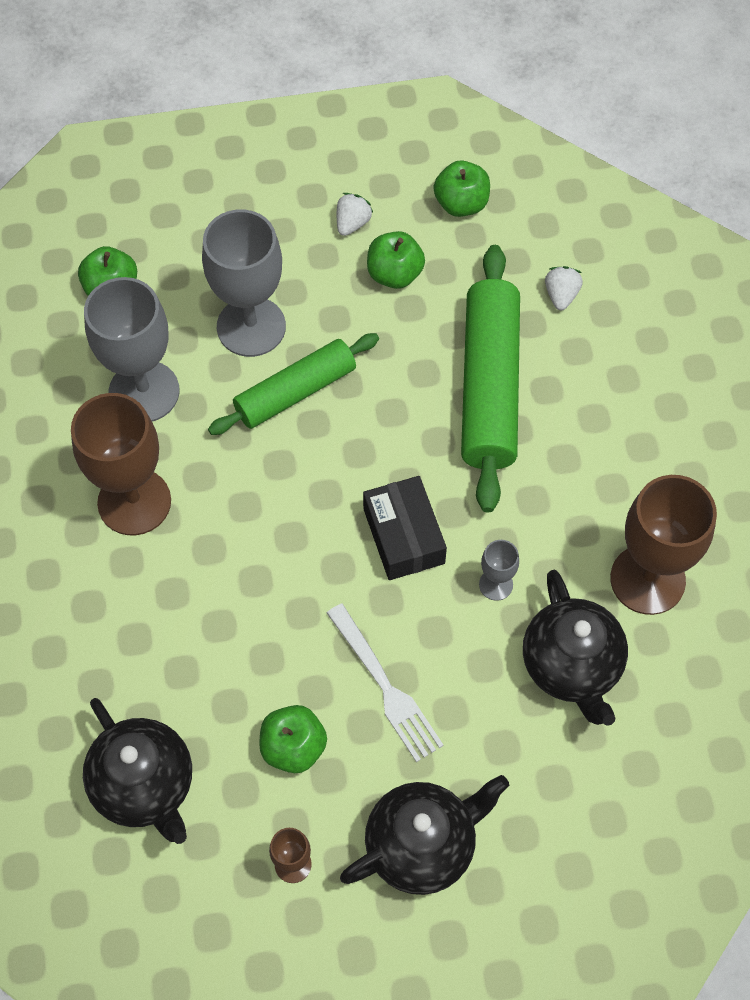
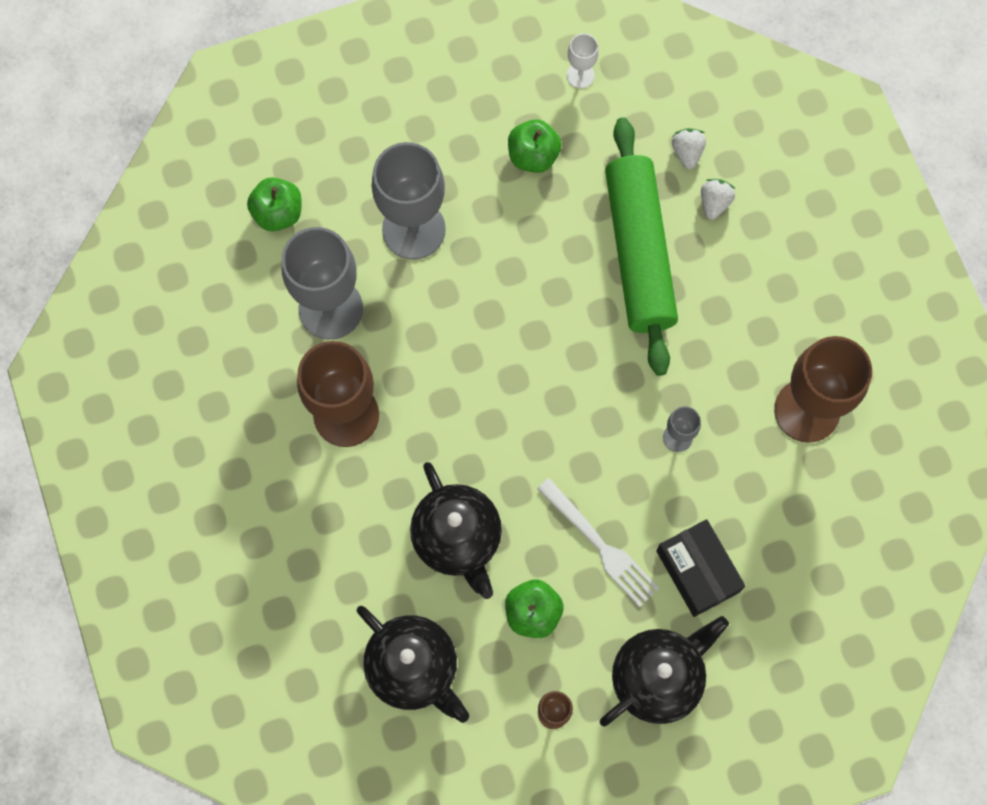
camera: 10 degrees left, 10 degrees up
(295, 392) = (467, 286): green rolling pin -> none
(352, 223) = (484, 111): white strawberry -> white strawberry (714, 203)
(403, 536) = (589, 406): black box -> black box (698, 571)
(461, 204) = (580, 75): green apple -> white goblet
(571, 666) = (755, 499): black teapot -> black teapot (457, 538)

